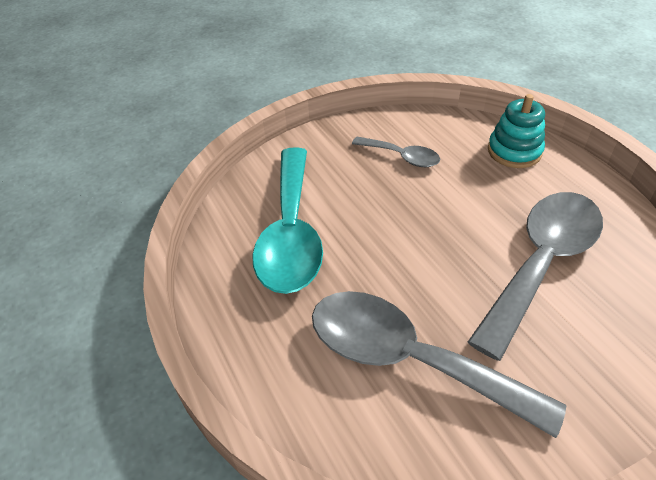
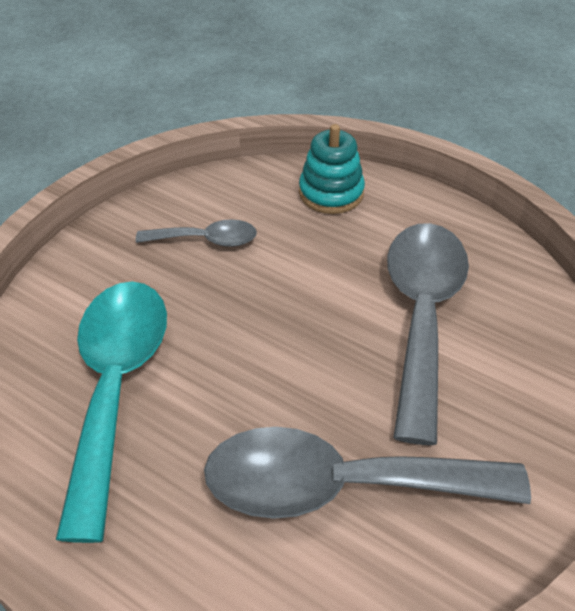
camera: 30 degrees left, 0 degrees up
(291, 233) = (116, 387): turquoise spoon -> turquoise spoon turned 150 degrees counterclockwise

